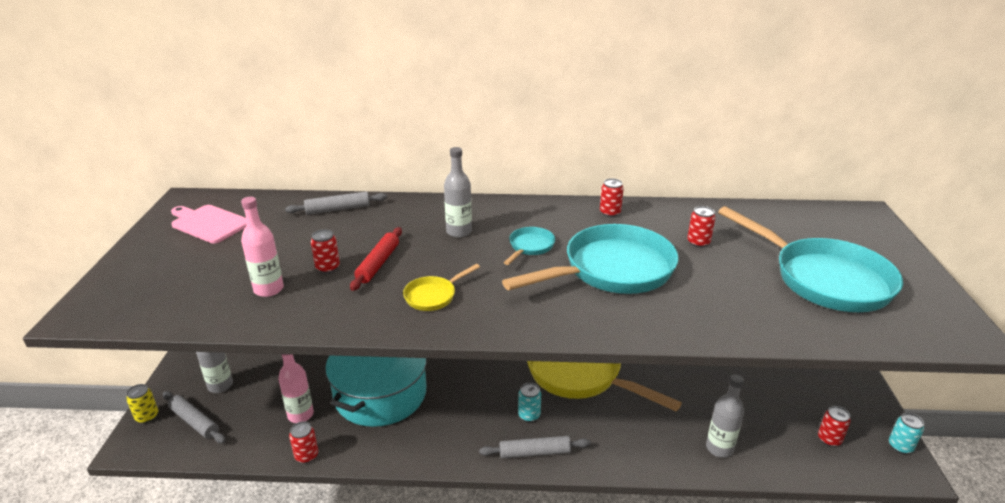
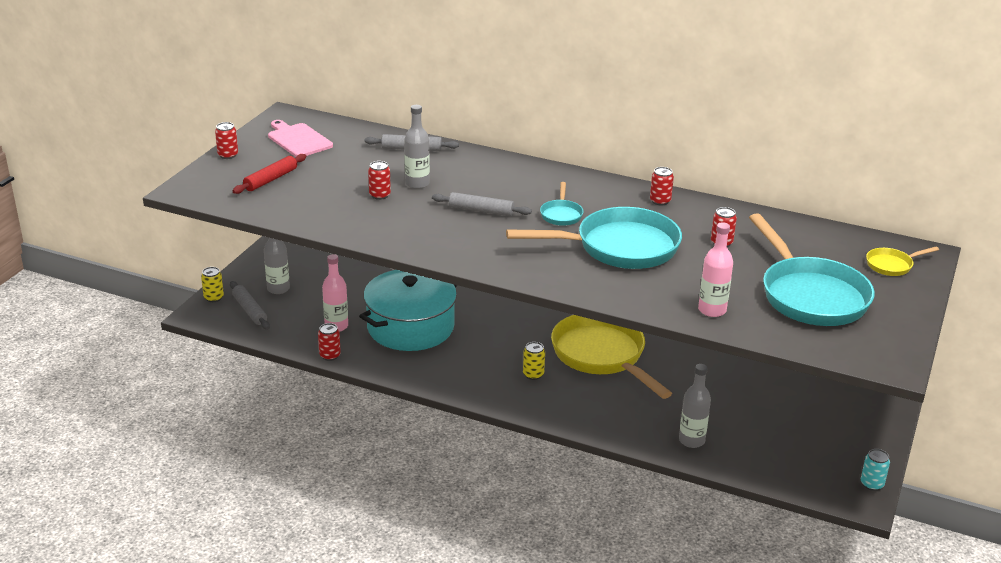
camera: 20 degrees right, 0 degrees up
(269, 289) = (326, 202): pink bottle -> pink bottle (712, 310)
(378, 264) = (422, 201): red rolling pin -> red rolling pin (271, 179)
(433, 296) = (453, 234): yellow pan -> yellow pan (892, 265)
(459, 232) = (507, 189): grey bottle -> grey bottle (417, 184)
(529, 415) = (533, 374): turquoise can -> yellow can
(530, 247) = (561, 214): turquoise pan -> turquoise pan turned 135 degrees clockwise
(535, 452) = (521, 401): grey rolling pin -> grey rolling pin (481, 211)
(829, 439) = (805, 461): red can -> red can (228, 155)

